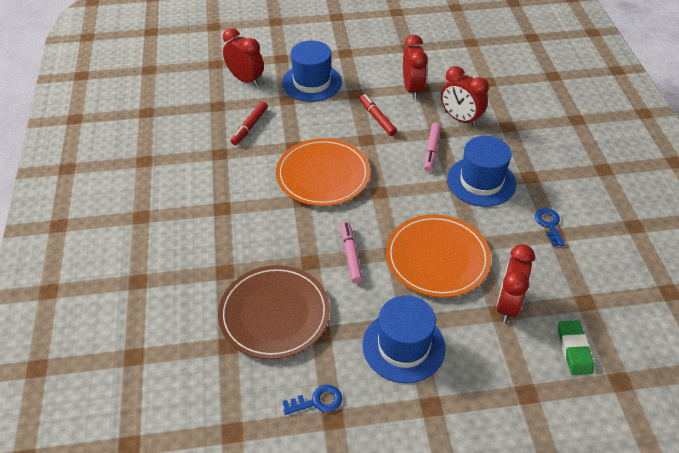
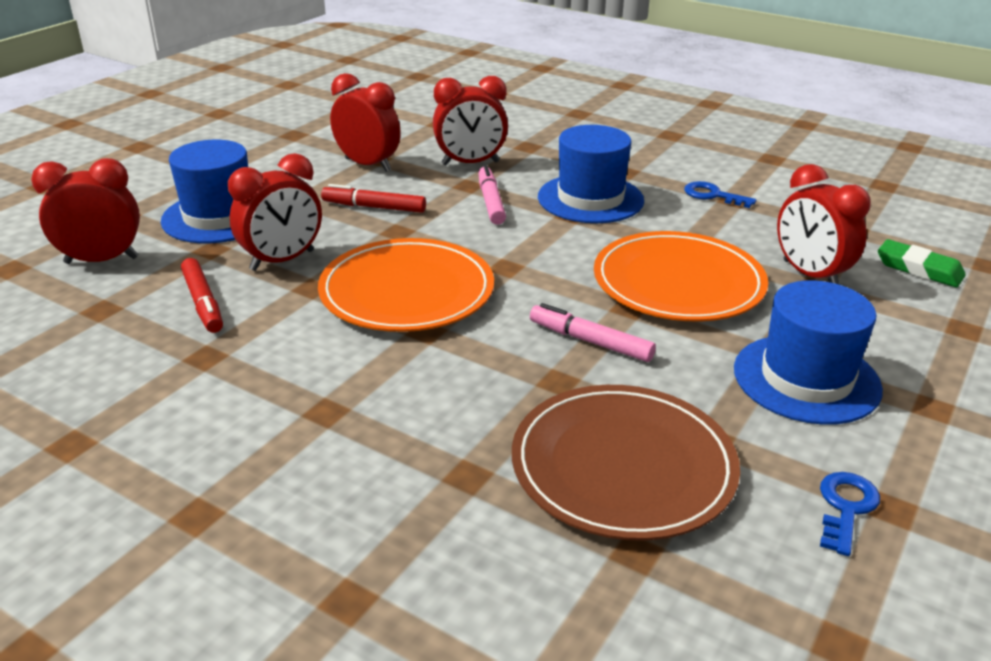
camera: 50 degrees left, 15 degrees down
(302, 124) = (282, 260): none -> red clock
(431, 150) = (491, 202): pink marker -> pink marker turned 150 degrees counterclockwise

